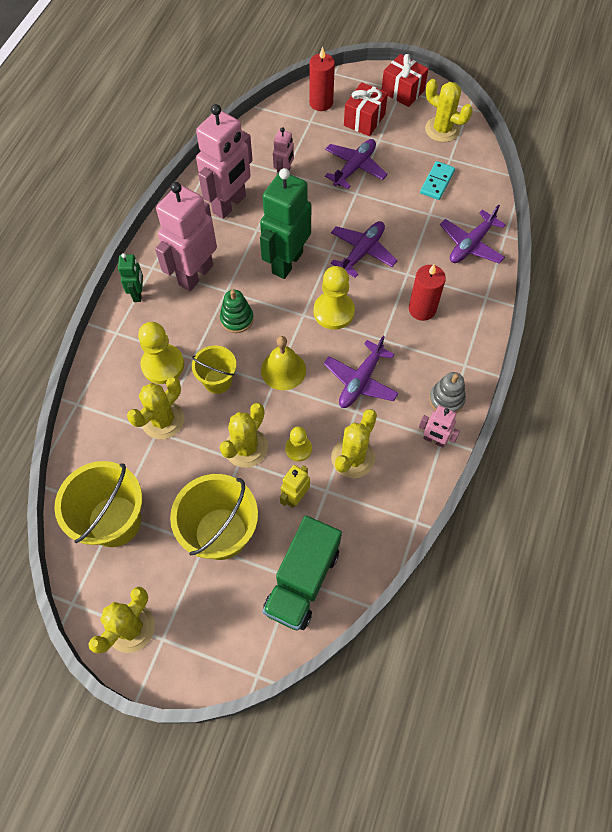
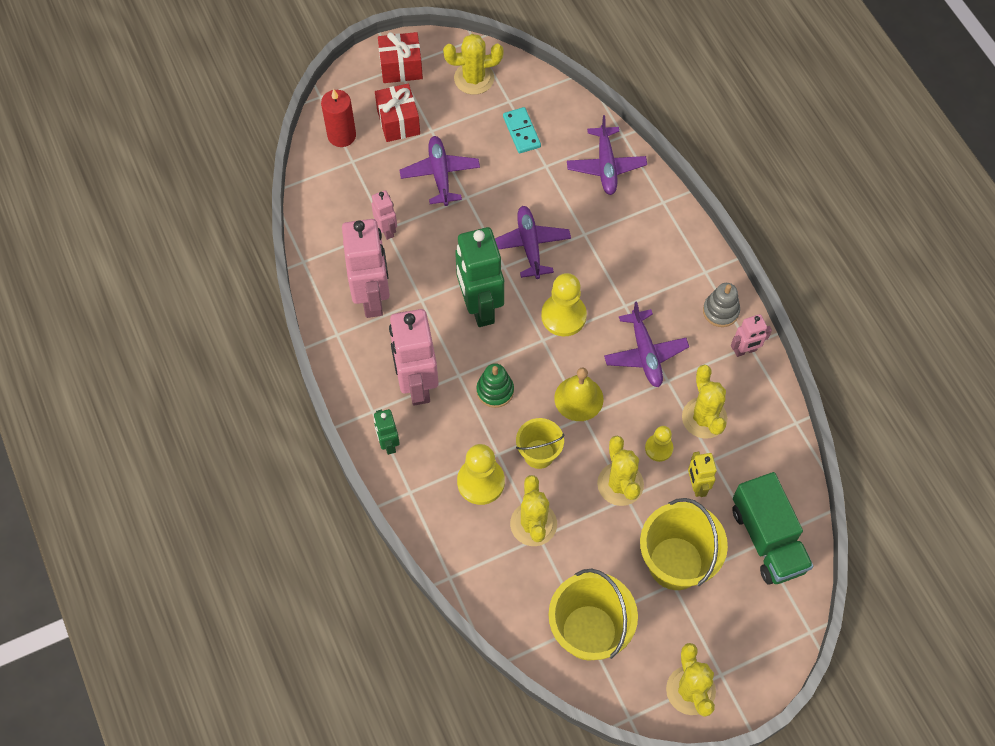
camera: 45 degrees left, 0 degrees up
(138, 294) = (388, 443): green robot -> green robot turned 150 degrees counterclockwise
(422, 309) = (627, 254): red candle -> none

